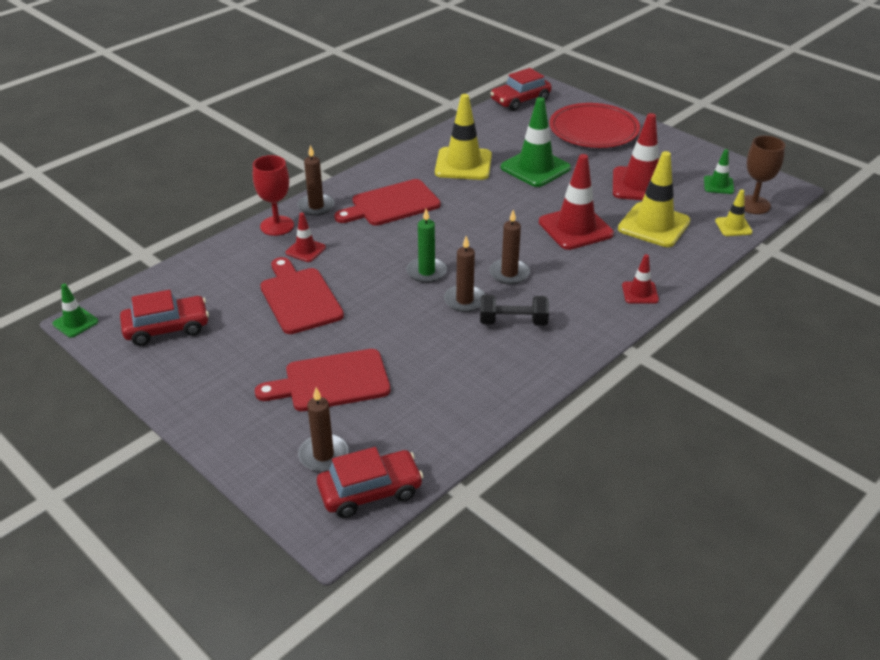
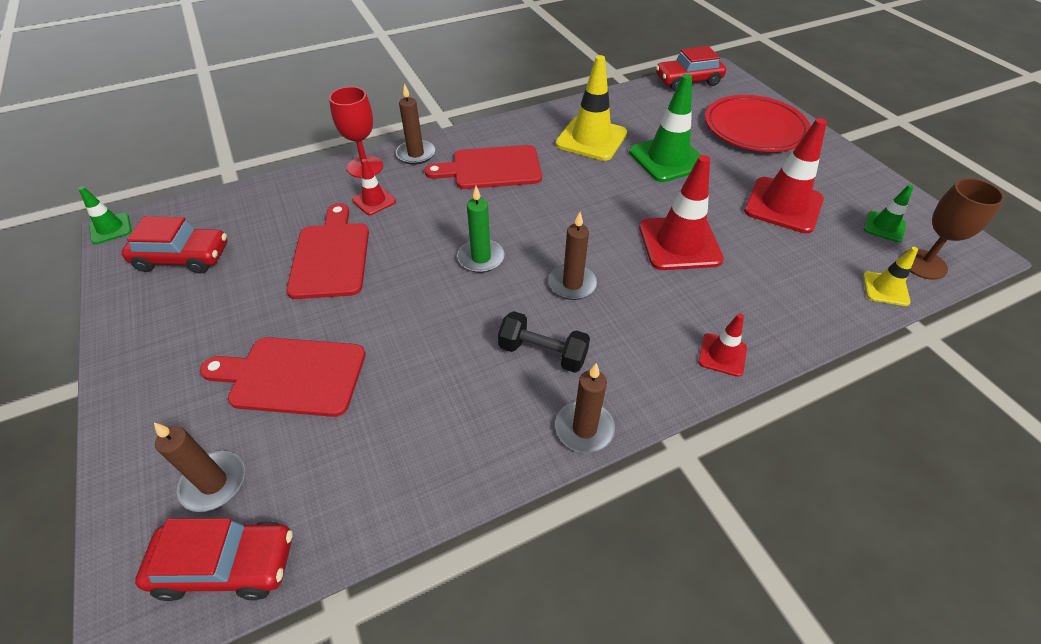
camera: 20 degrees right, 10 degrees up
(464, 300) = (502, 307): brown candle -> brown candle (584, 428)
(653, 225) = (779, 262): yellow traffic cone -> none

